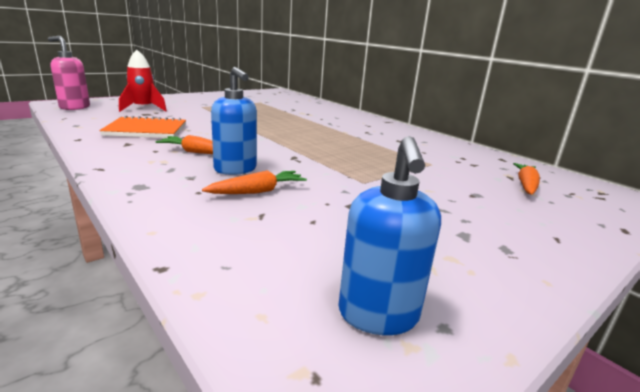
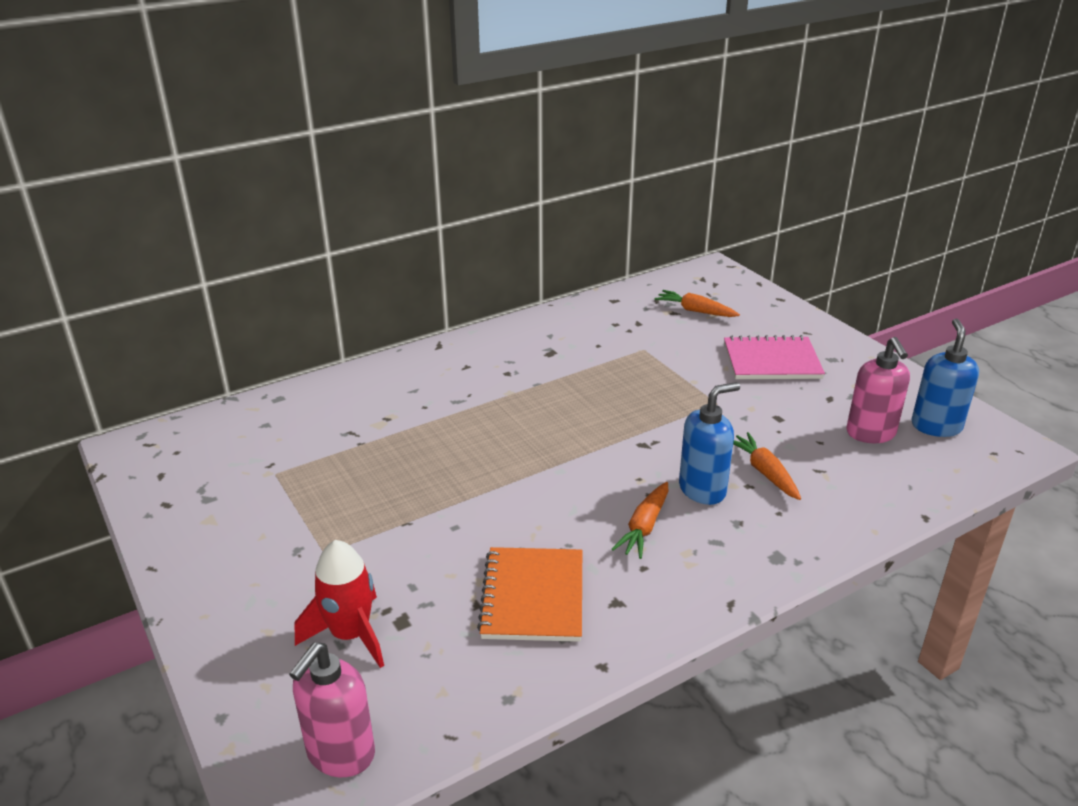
camera: 80 degrees left, 10 degrees up
(338, 254) = (871, 433): none -> pink soap dispenser
(378, 315) = (936, 426): blue soap dispenser -> blue soap dispenser turned 90 degrees counterclockwise
(462, 211) = (771, 361): none -> pink notebook

